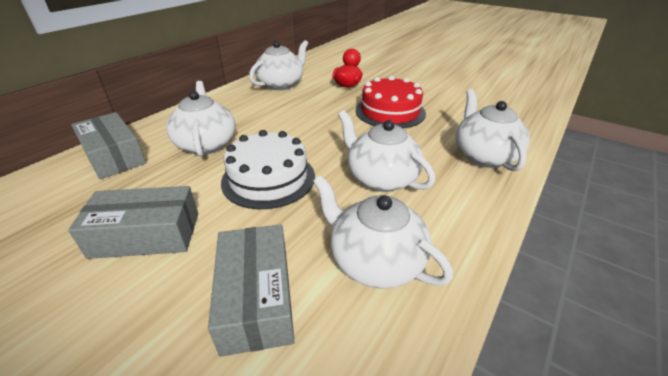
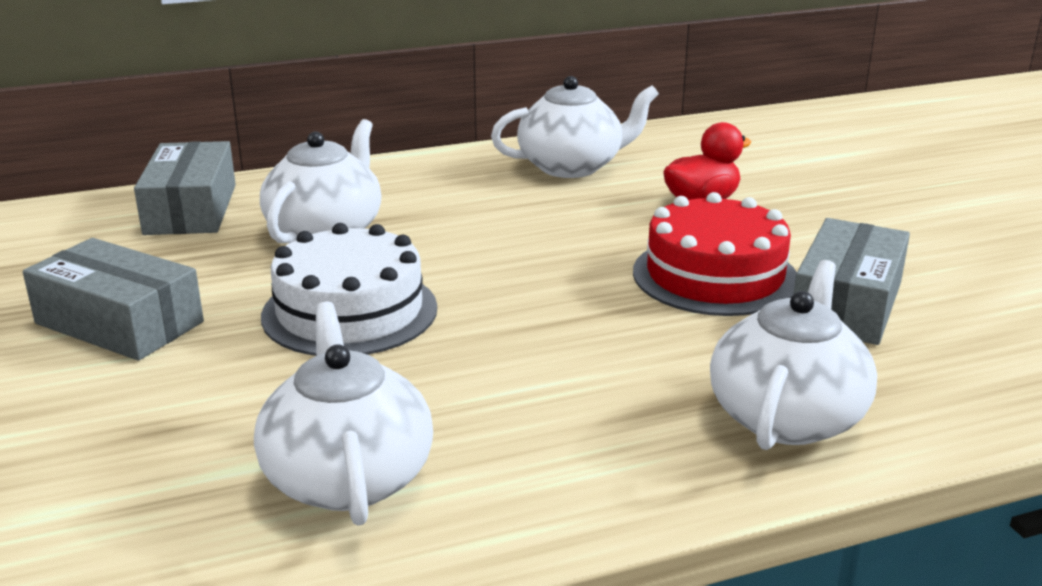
camera: 35 degrees right, 10 degrees down
(257, 298) = (151, 446): grey box -> grey box (847, 304)
(381, 178) = (524, 376): white teapot -> none

